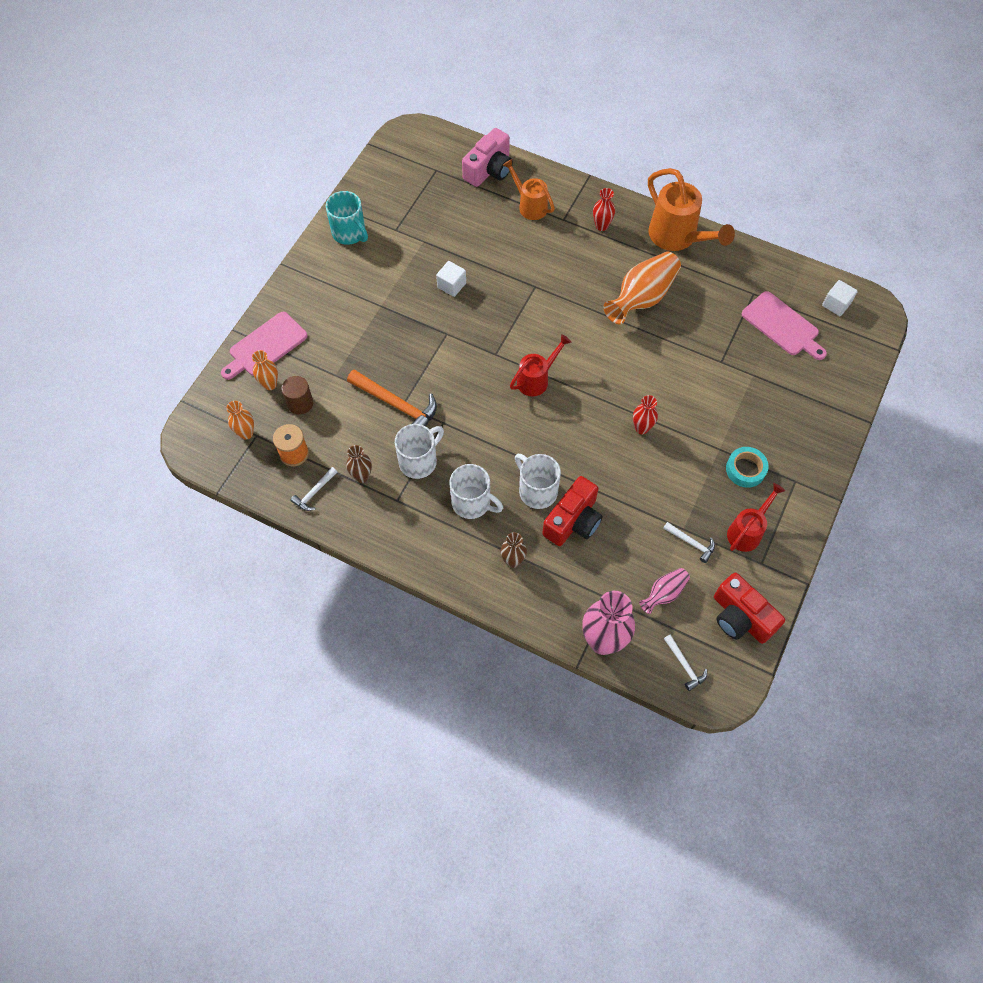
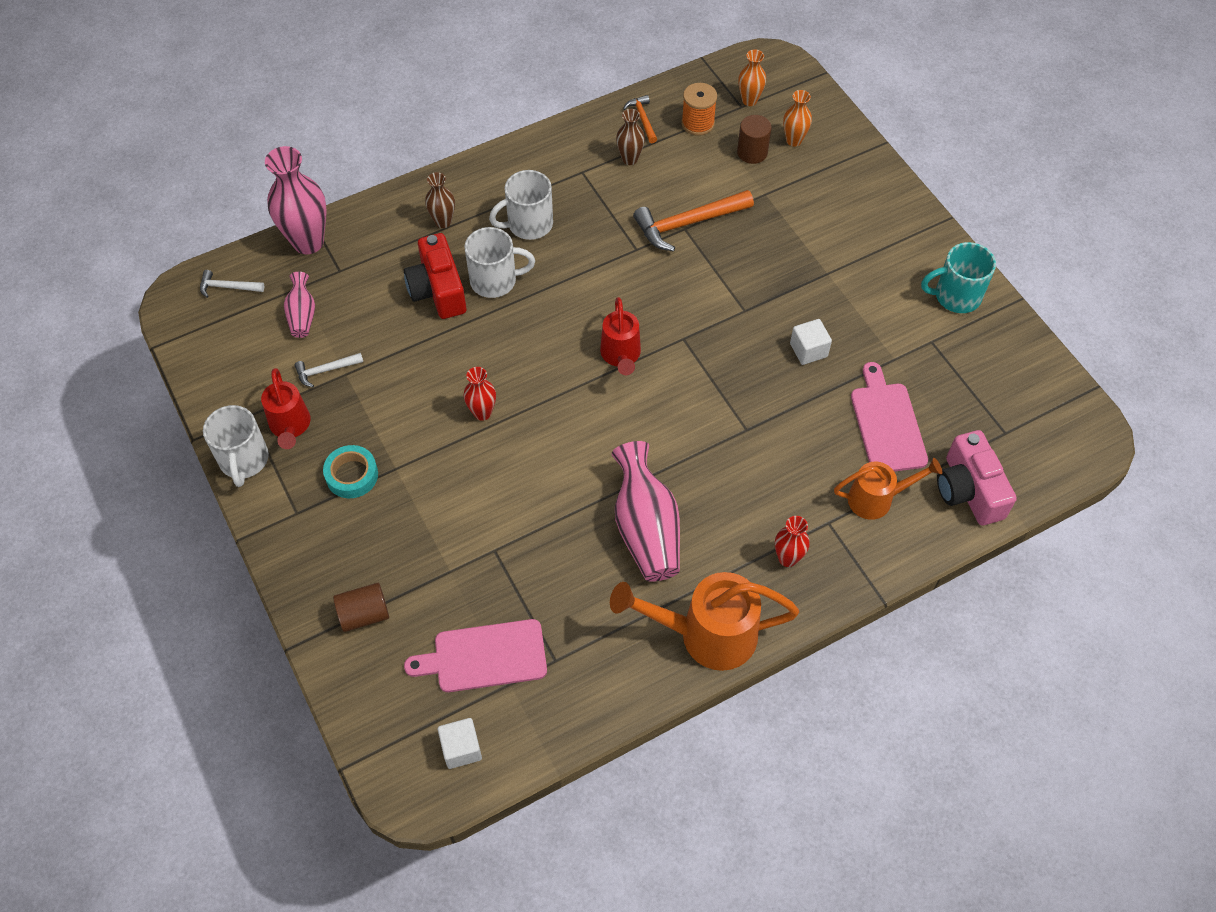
camera: 125 degrees right, 5 degrees down
(265, 346) = (845, 157): pink cutting board -> pink cutting board (887, 423)
(314, 492) = (642, 119): white hammer -> orange hammer
(419, 461) = (609, 208): white mug -> white mug (244, 460)
(642, 298) = (646, 529): orange vase -> pink vase
(740, 617) = (221, 359): red camera -> none
(816, 398) = (364, 614): none -> brown cylinder

